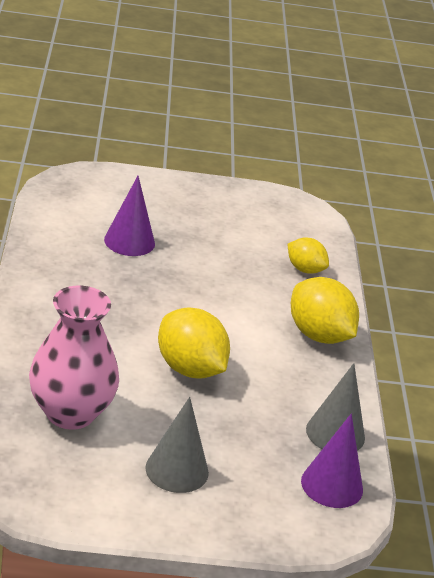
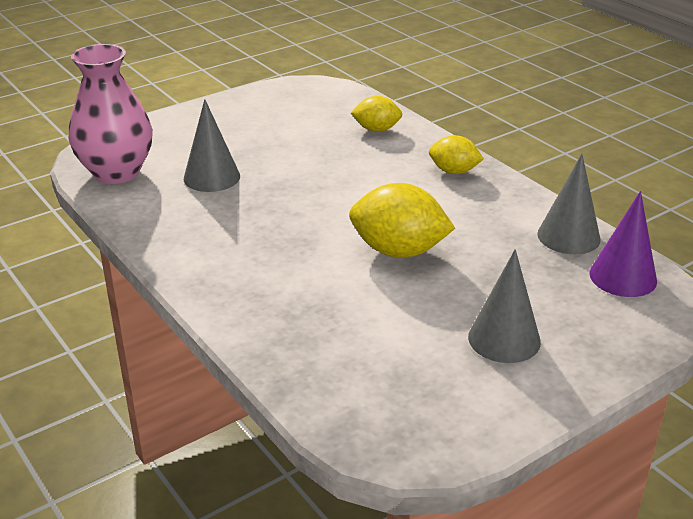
camera: 30 degrees left, 0 degrees up
(70, 413) = (355, 347): pink vase -> pink vase (116, 172)
(129, 241) = (211, 177): purple cone -> grey cone
(318, 335) = (454, 171): yellow lemon -> yellow lemon, size x0.59

